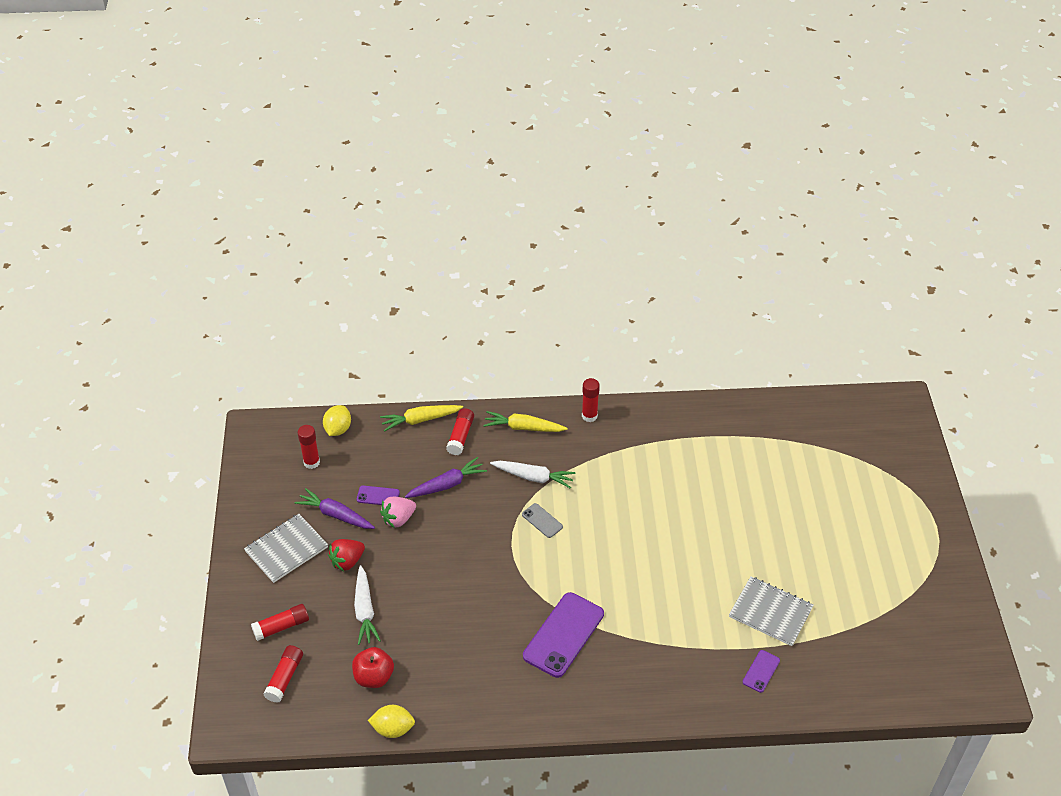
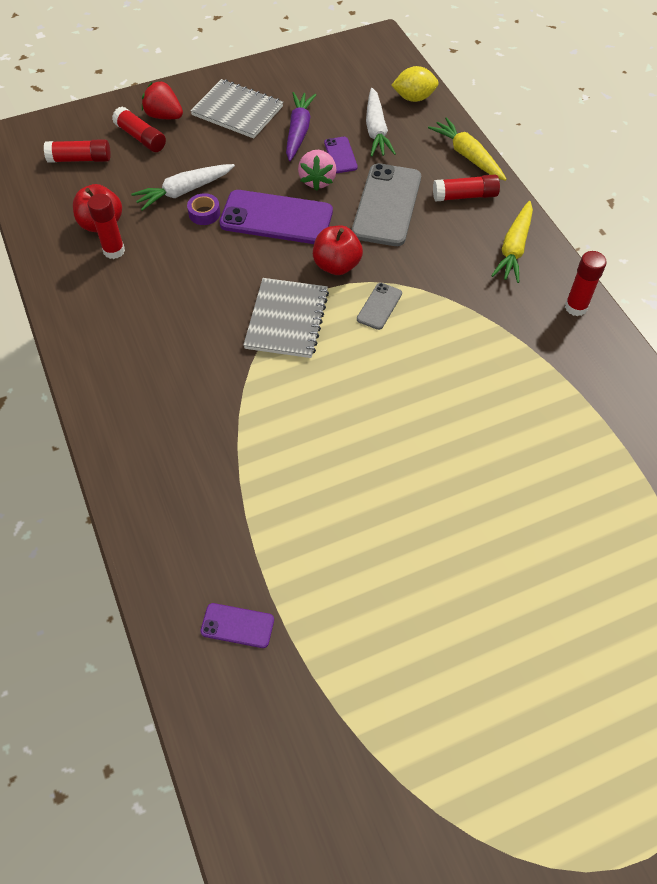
camera: 70 degrees right, 10 degrees up
(311, 462) = (358, 93): red glue stick -> red glue stick (114, 251)
(347, 561) = (242, 159): red strawberry -> red strawberry (164, 116)
(393, 729) = (40, 259): yellow lemon -> none
(397, 602) = (204, 213): none -> purple tape
(398, 519) = (317, 180): pink strawberry -> pink strawberry turned 120 degrees counterclockwise
(446, 485) = (387, 205): purple carrot -> grey phone
(492, 533) = (337, 265): none -> red apple
(523, 428) = (514, 248): yellow carrot -> yellow carrot turned 150 degrees counterclockwise
(533, 477) = (442, 279): white carrot -> white carrot (376, 130)
(563, 635) = (216, 375): purple phone -> purple phone (276, 218)
(770, 612) = (346, 614): grey notebook -> grey notebook (286, 319)

